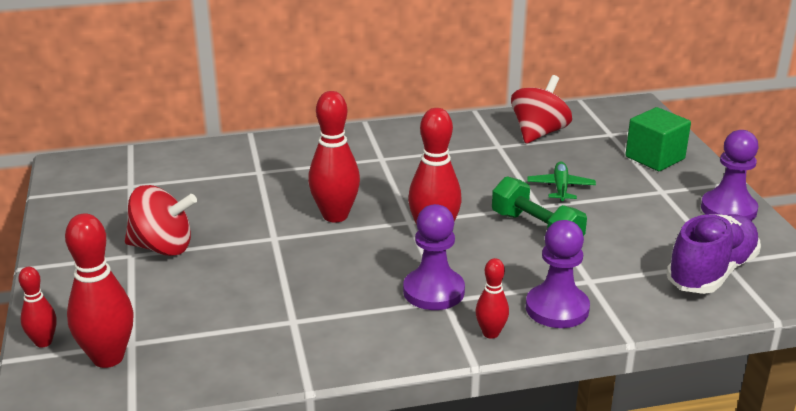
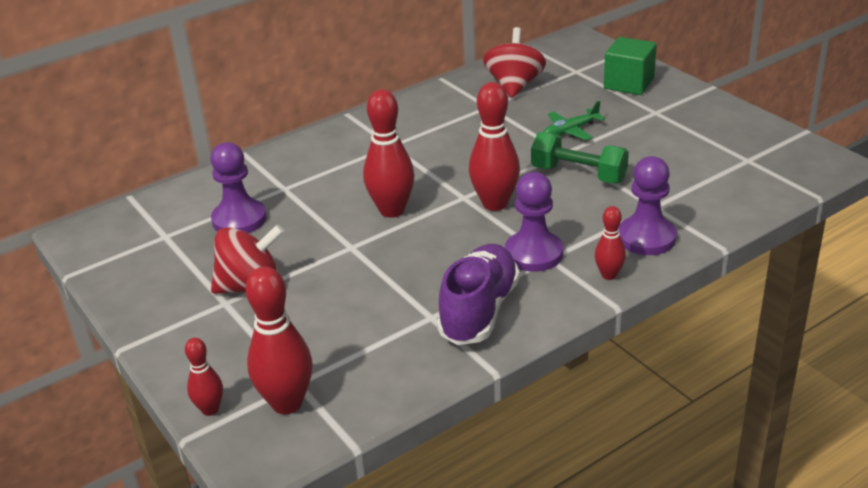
camera: 20 degrees left, 5 degrees up
(560, 187) = (570, 131): green plane -> green plane turned 105 degrees counterclockwise
(711, 272) = (743, 171): purple shoe -> purple shoe (479, 311)
(728, 209) = (719, 114): purple pawn -> purple pawn (239, 219)

